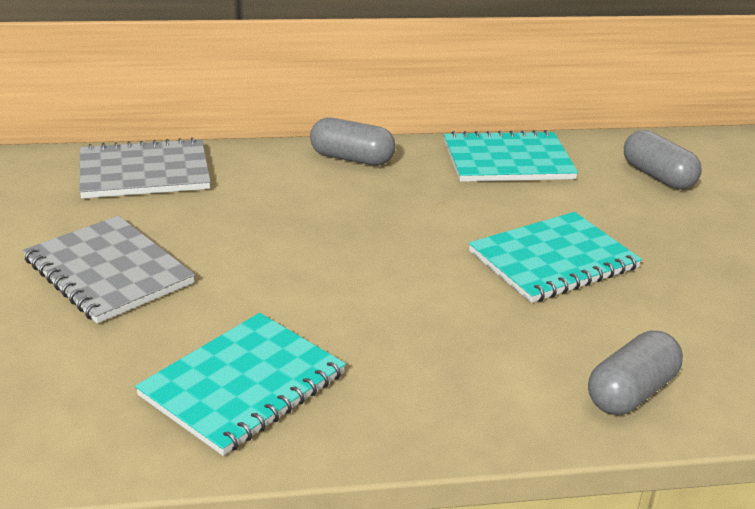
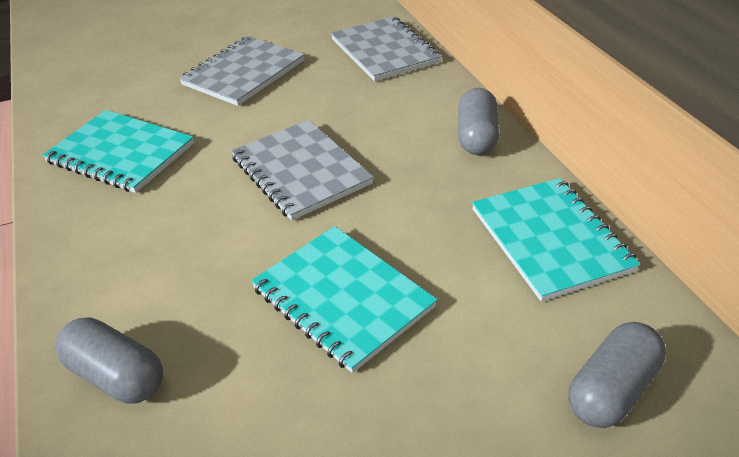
camera: 80 degrees right, 10 degrees up
(357, 257) = (300, 171): none -> grey notebook

